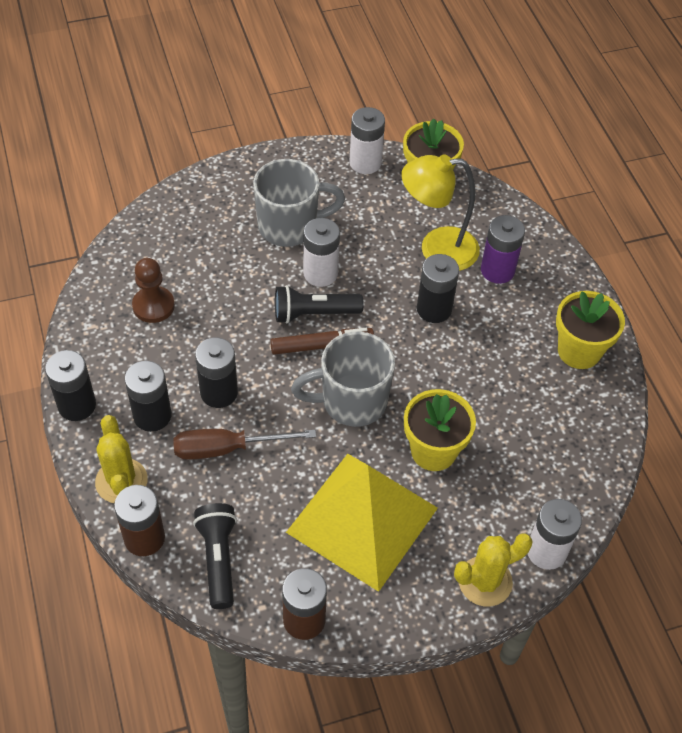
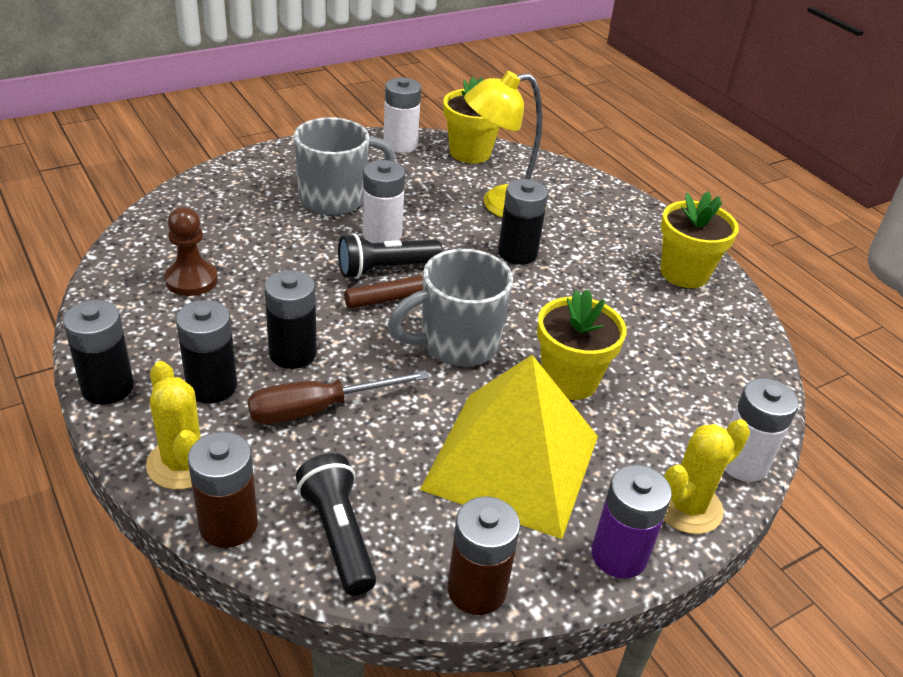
camera: 15 degrees left, 15 degrees down
(497, 270) = (570, 216): purple battery -> purple battery (619, 555)

